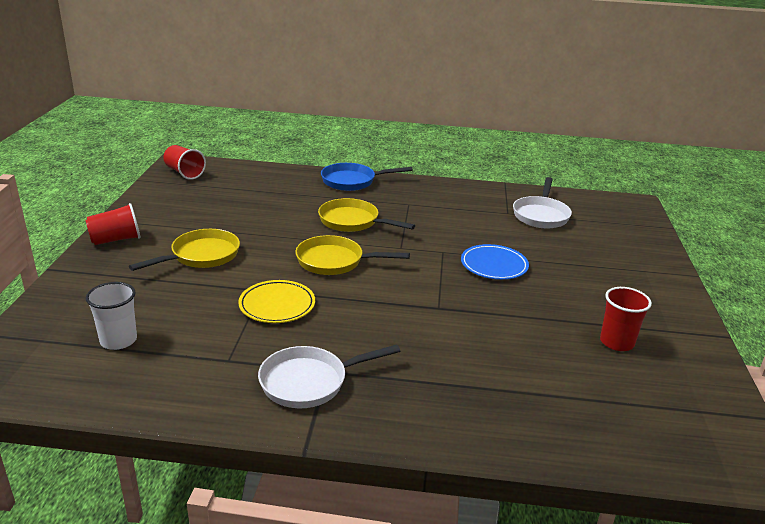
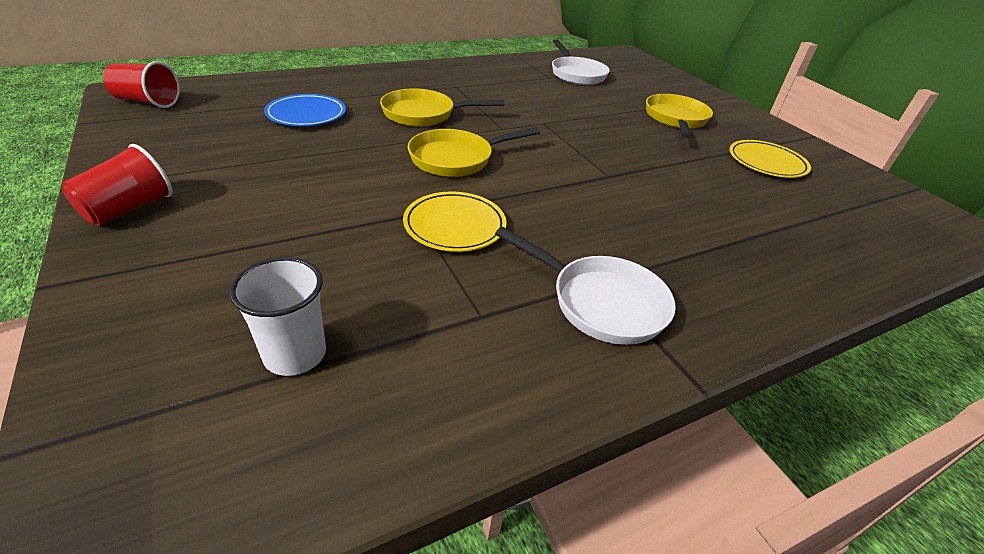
camera: 35 degrees left, 10 degrees up
(201, 256) = (289, 195): yellow pan -> yellow pan (676, 119)
(309, 382) = (601, 302): white pan -> white pan turned 90 degrees counterclockwise
(352, 181) = (373, 75): blue pan -> none
(494, 265) = (599, 124): blue plate -> blue plate (306, 114)
(616, 342) = (766, 163): red cup -> yellow plate

